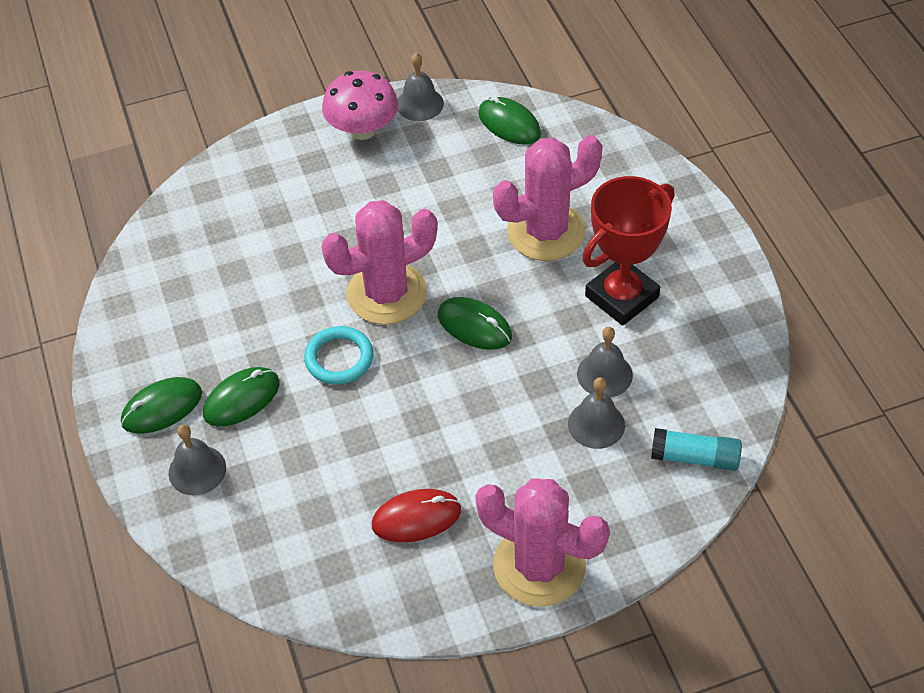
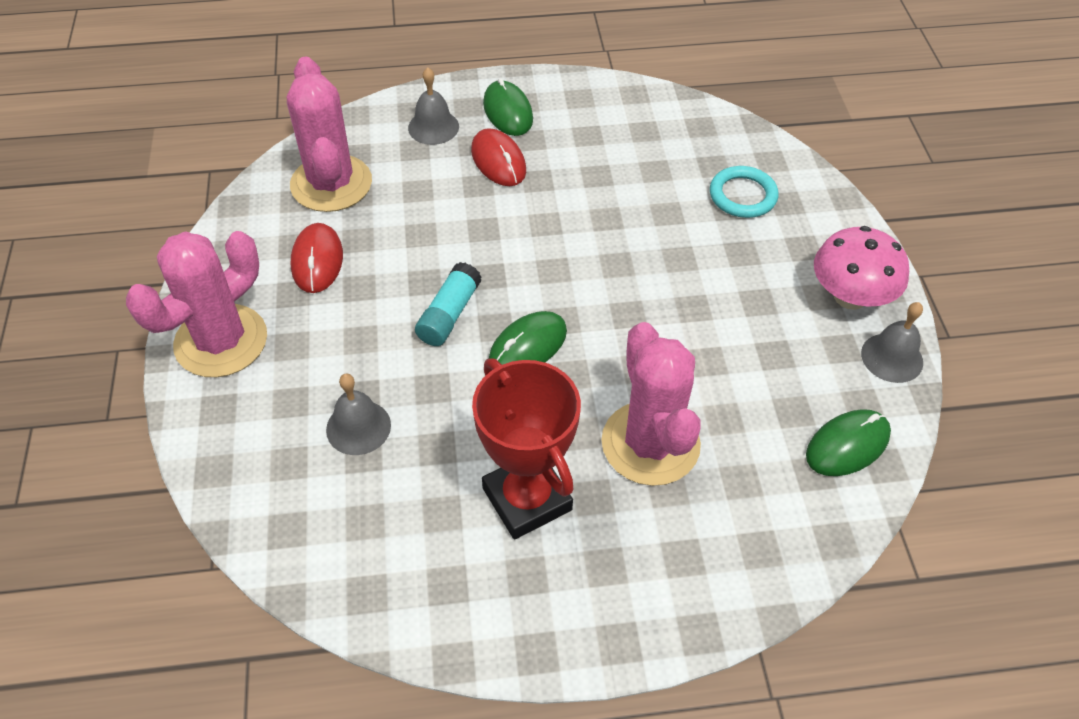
camera: 100 degrees right, 0 degrees up
(241, 399) = (498, 161): green mouse -> red mouse
(339, 358) = (521, 232): turquoise ring -> turquoise ring (742, 195)
(386, 293) = (594, 280): pink cactus -> pink cactus (331, 184)
(604, 374) = (420, 452): grey bell -> none
(695, 457) = (275, 511): turquoise glue stick -> turquoise glue stick (449, 314)

